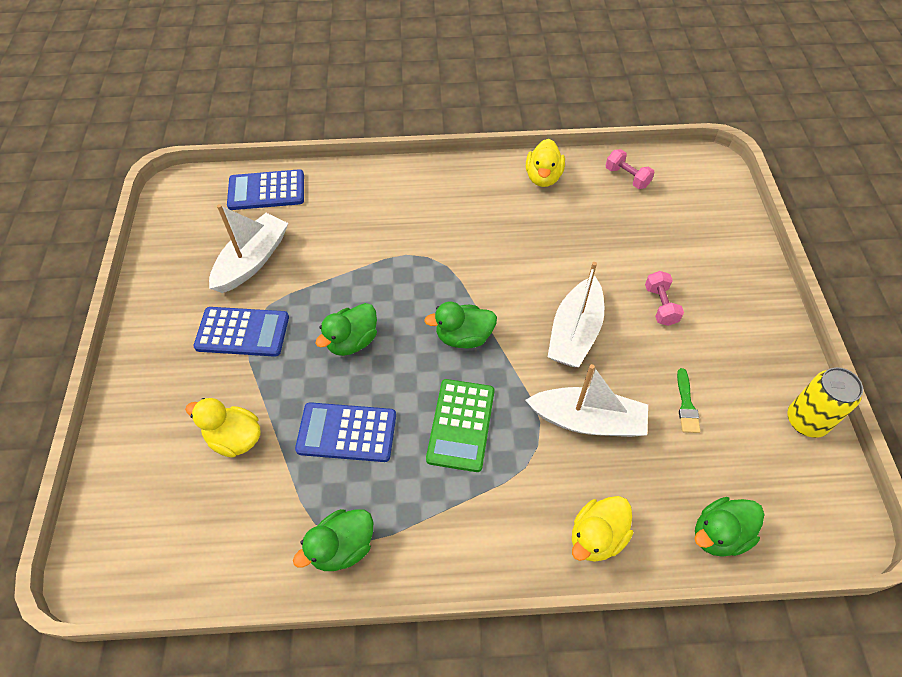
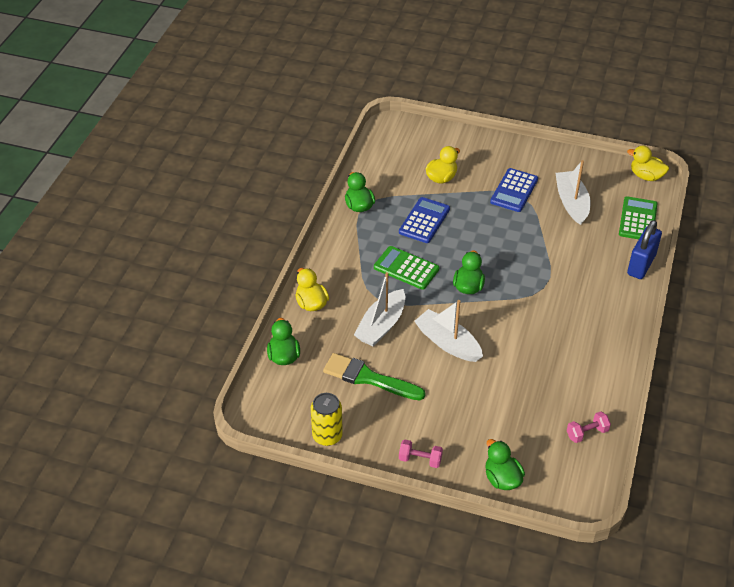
camera: 110 degrees right, 10 degrees down
(252, 261) = (571, 203): white boat -> white boat turned 150 degrees counterclockwise
(266, 191) = (637, 219): blue calculator -> green calculator
(349, 175) = (641, 265): none -> blue padlock
(352, 341) = (487, 235): green duck -> green duck (502, 479)
(543, 177) = (604, 377): yellow duck -> yellow duck (646, 176)
(660, 305) = (450, 399): pink dumbbell -> pink dumbbell (420, 459)
(686, 405) = (368, 378): green brush -> green brush, size x2.11

